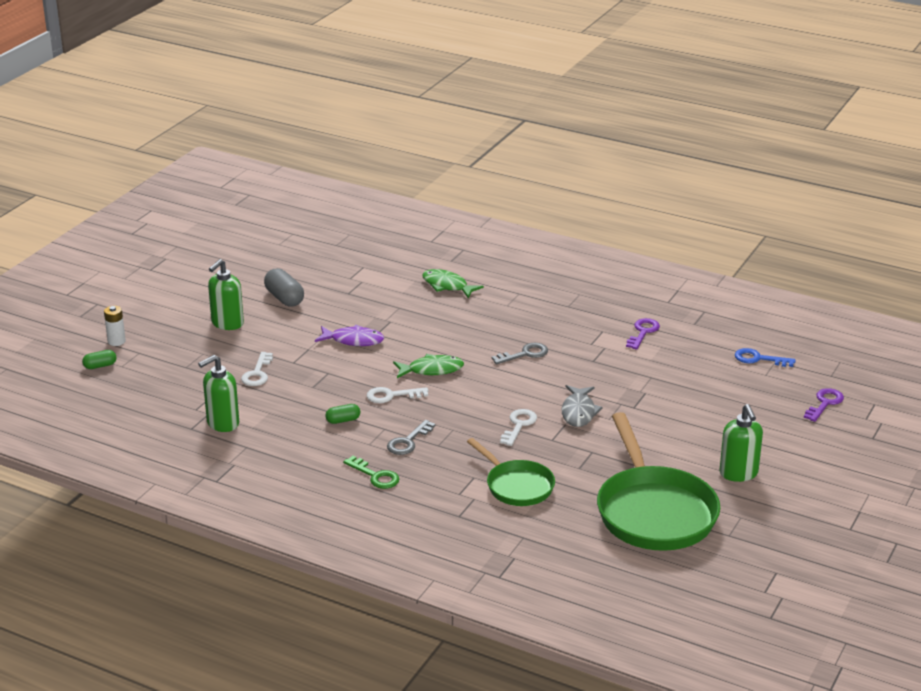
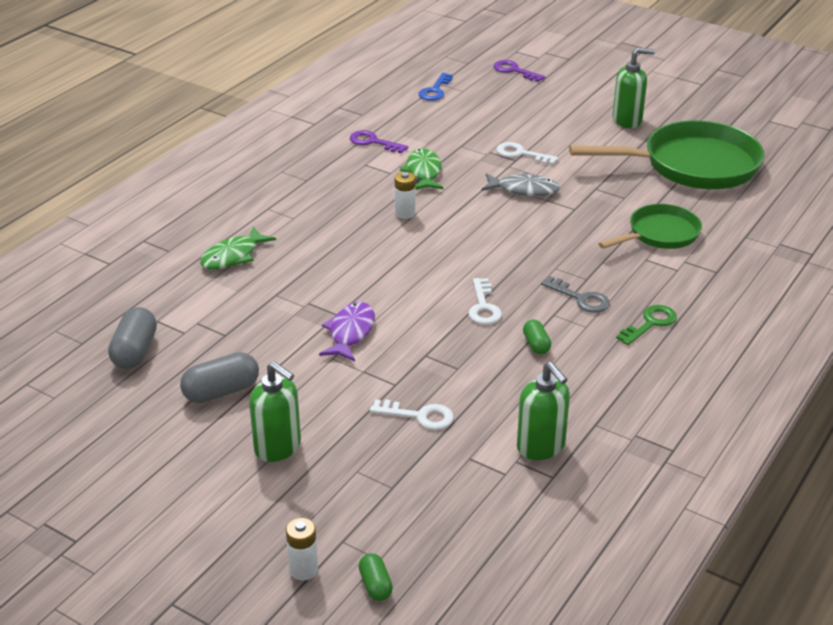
camera: 85 degrees left, 5 degrees up
(327, 263) = (135, 351): none -> grey capsule
(432, 370) = (430, 276): green fish -> green fish (423, 172)
(518, 425) = (548, 226): white key -> white key (521, 154)
(524, 354) = (405, 213): grey key -> white battery

